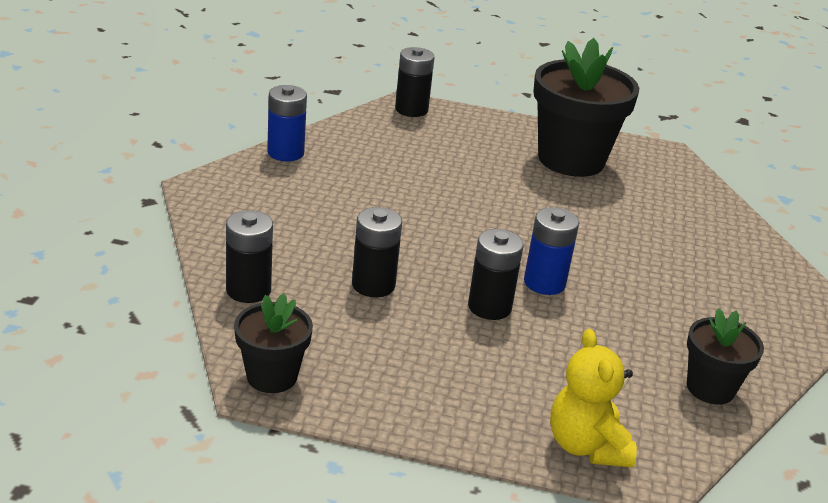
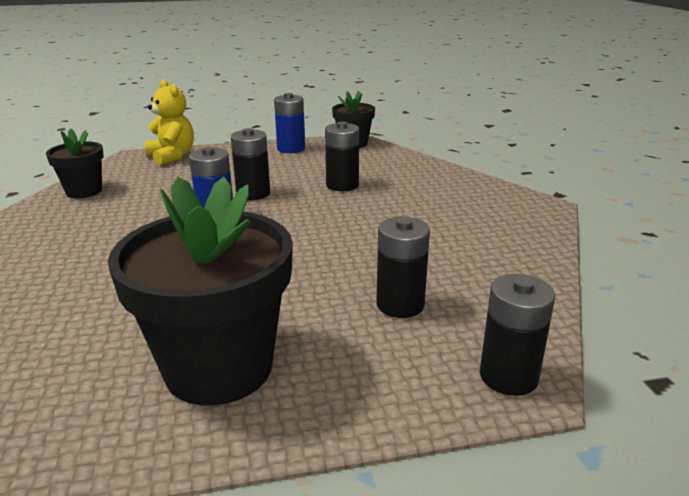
camera: 160 degrees right, 5 degrees down
(248, 290) = (412, 165): black battery -> black battery (400, 304)
(285, 153) = (539, 253): blue battery -> blue battery (291, 149)

